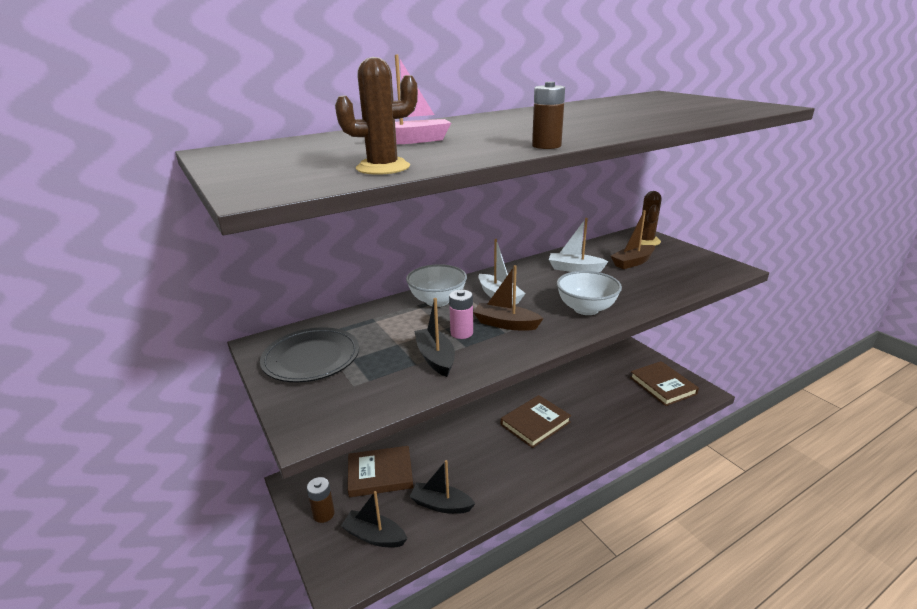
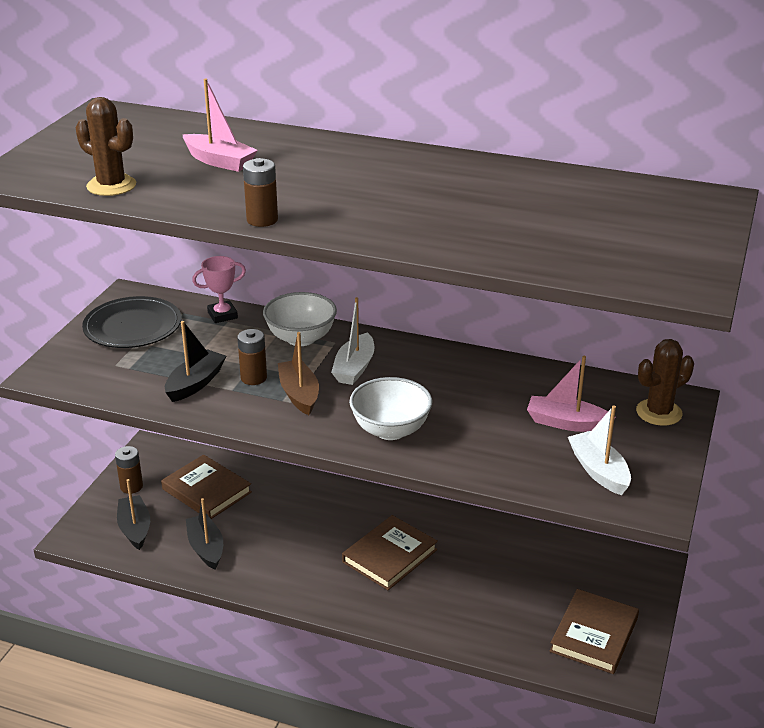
camera: 50 degrees right, 5 degrees up
(361, 317) = (222, 315): none -> pink trophy
(461, 333) = (253, 378): pink battery -> brown battery
(535, 423) = (390, 556): brown book -> brown book turned 60 degrees counterclockwise
(575, 269) = (488, 389): white boat -> white boat (598, 471)
(632, 262) = (566, 423): brown boat -> pink boat

